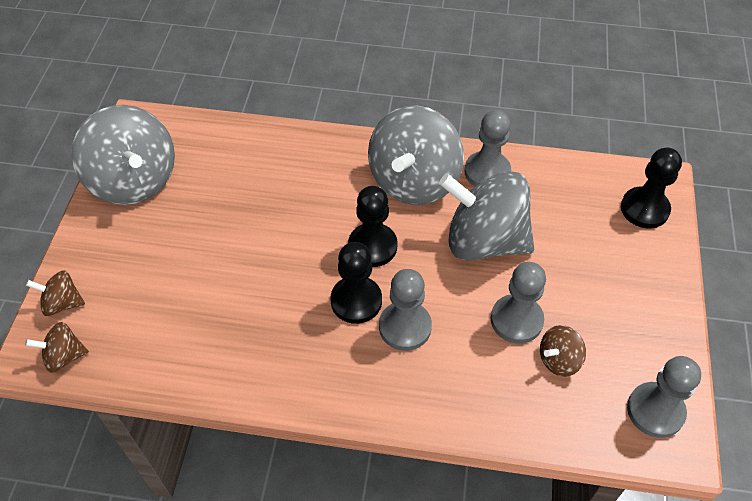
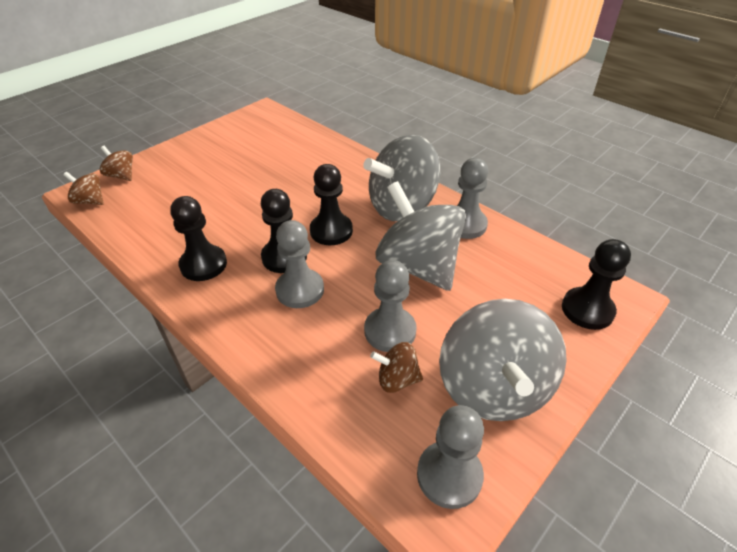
camera: 35 degrees right, 10 degrees down
(134, 181) = (228, 136): grey spinning top -> grey spinning top (493, 388)
(285, 355) = (203, 264): none -> black pawn

